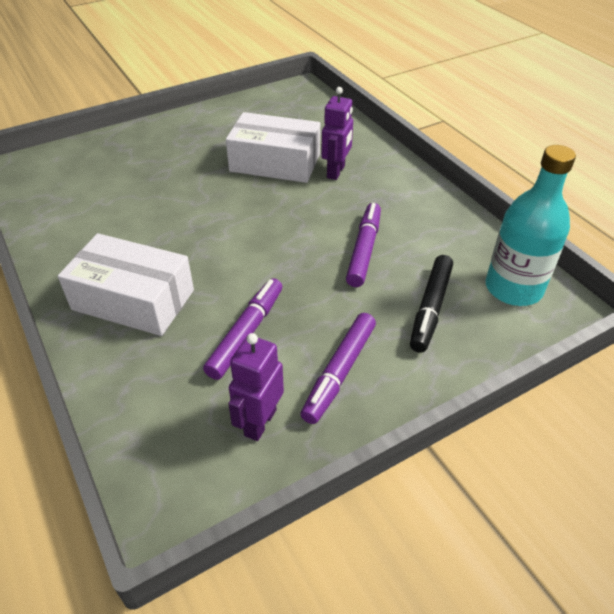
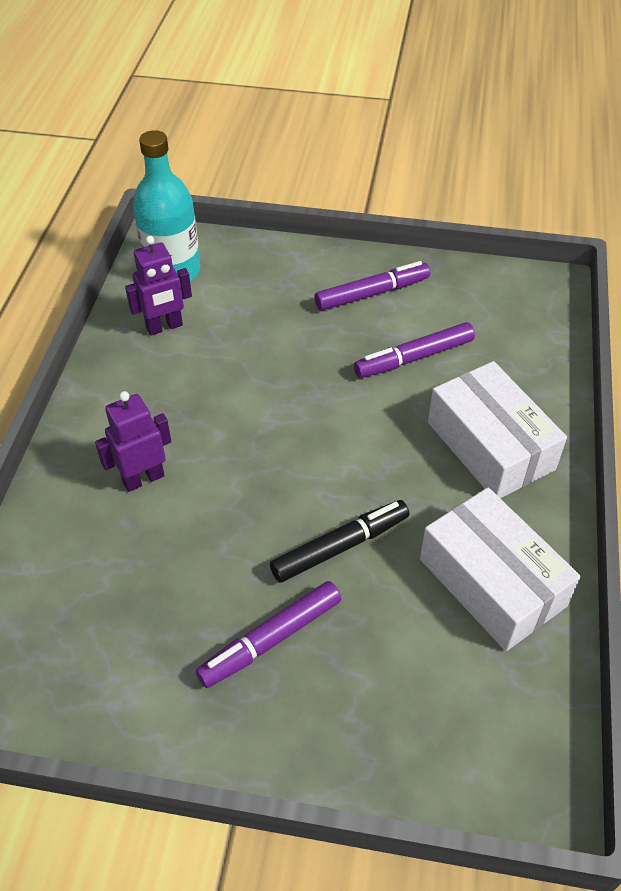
camera: 140 degrees left, 5 degrees up
(259, 422) = (456, 296): purple robot -> purple robot (164, 327)
(275, 163) = (190, 542): white box -> white box (492, 582)
(364, 250) = (238, 369): purple marker -> purple marker (271, 640)
(430, 308) = (253, 294): black marker -> black marker (340, 546)

